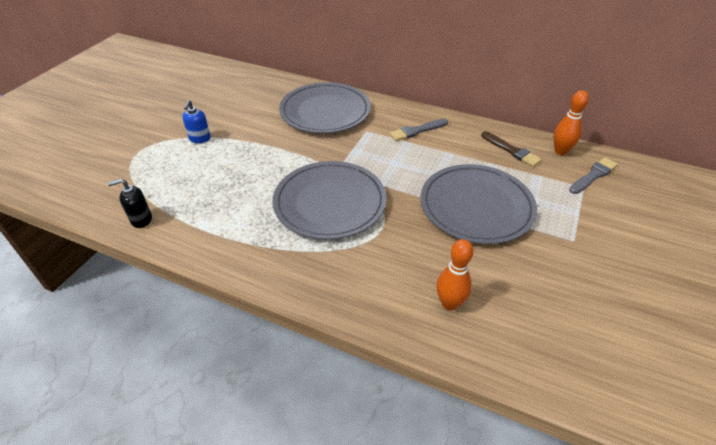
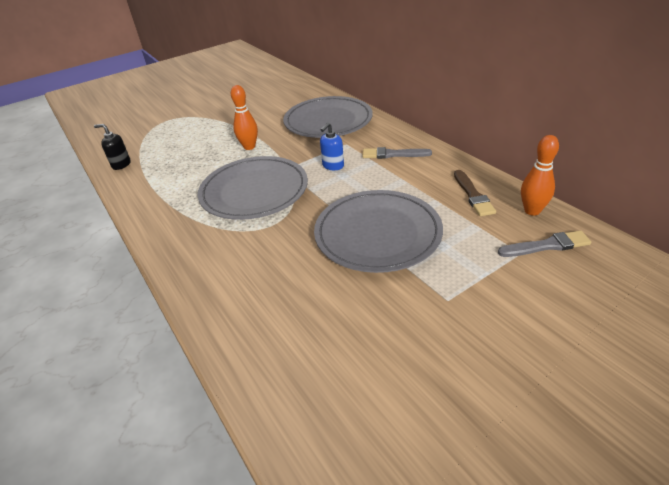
camera: 35 degrees right, 5 degrees down
(200, 139) = (214, 120): blue soap dispenser -> blue soap dispenser (333, 166)
(449, 303) = (260, 304): orange bowling pin -> orange bowling pin (249, 147)

